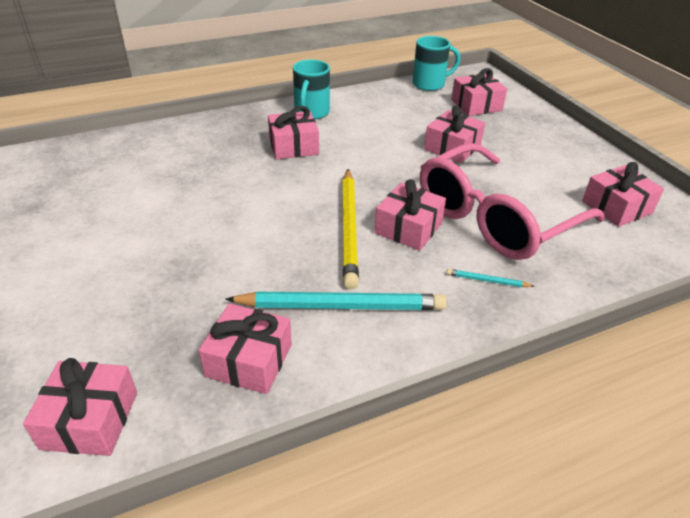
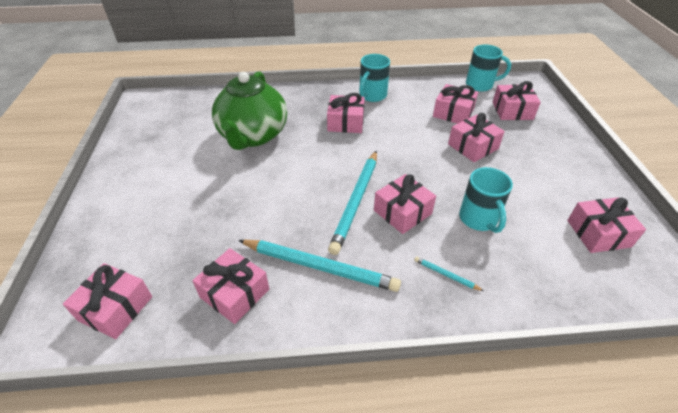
camera: 20 degrees right, 5 degrees up
(181, 180) = (253, 135): none -> green teapot
(349, 228) = (356, 201): yellow pencil -> turquoise pencil
(414, 117) = (453, 113): none -> pink gift
(494, 218) = (479, 219): pink glasses -> turquoise mug

